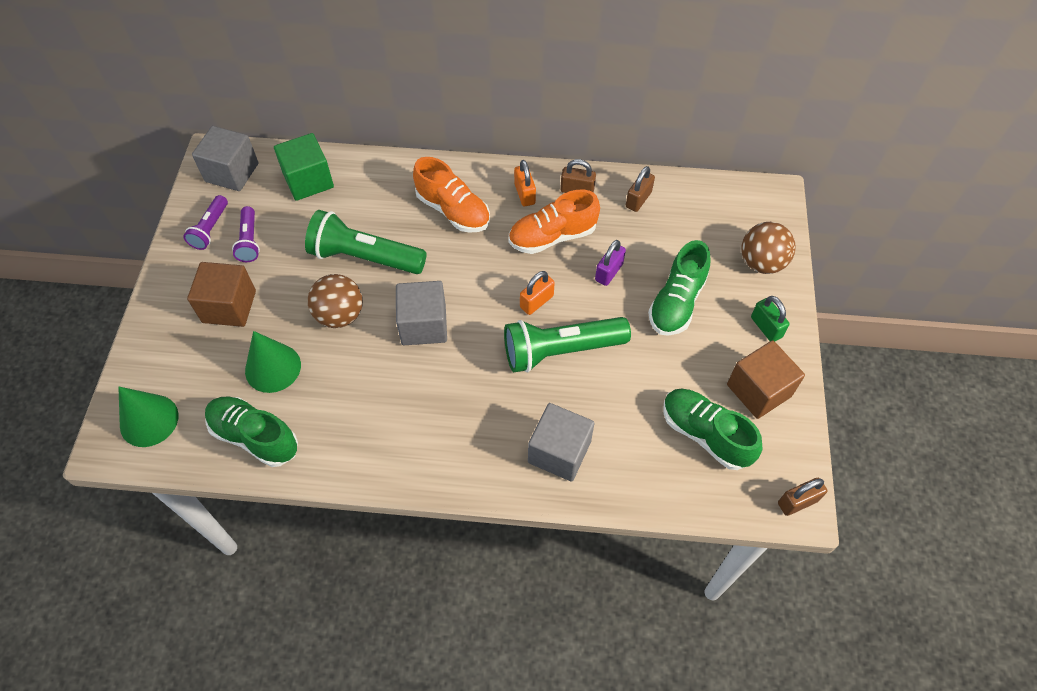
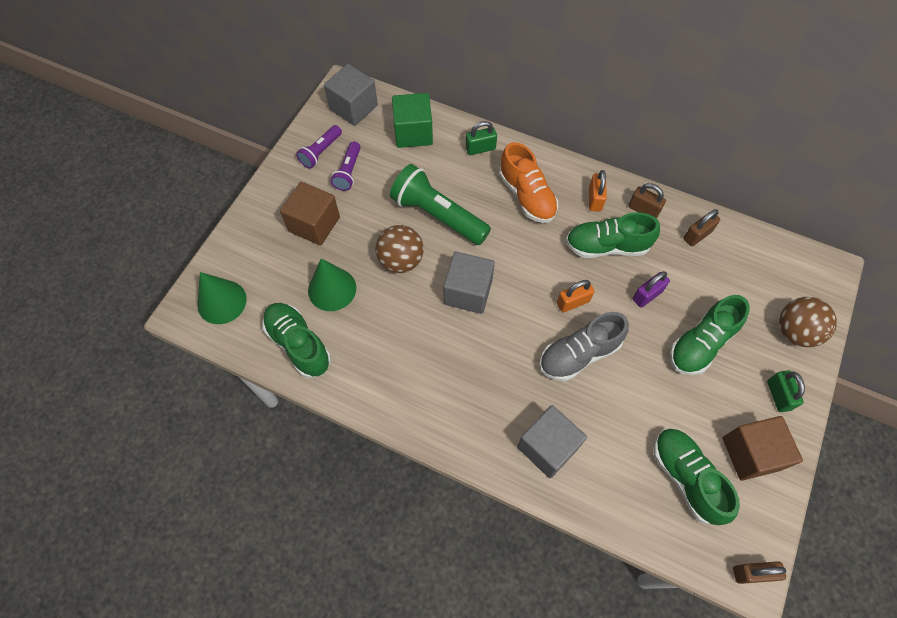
camera: 20 degrees right, 5 degrees up
(387, 177) = (480, 148): none -> green padlock
(552, 236) = (607, 246): orange shoe -> green shoe
(560, 351) = (579, 354): green flashlight -> grey shoe

